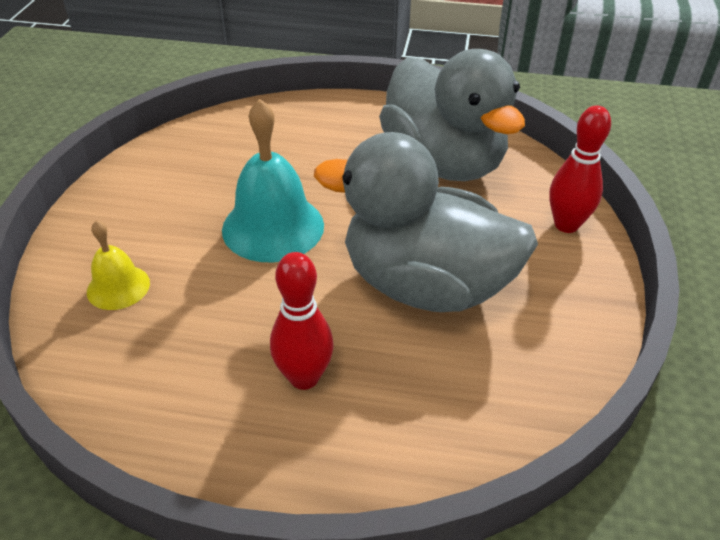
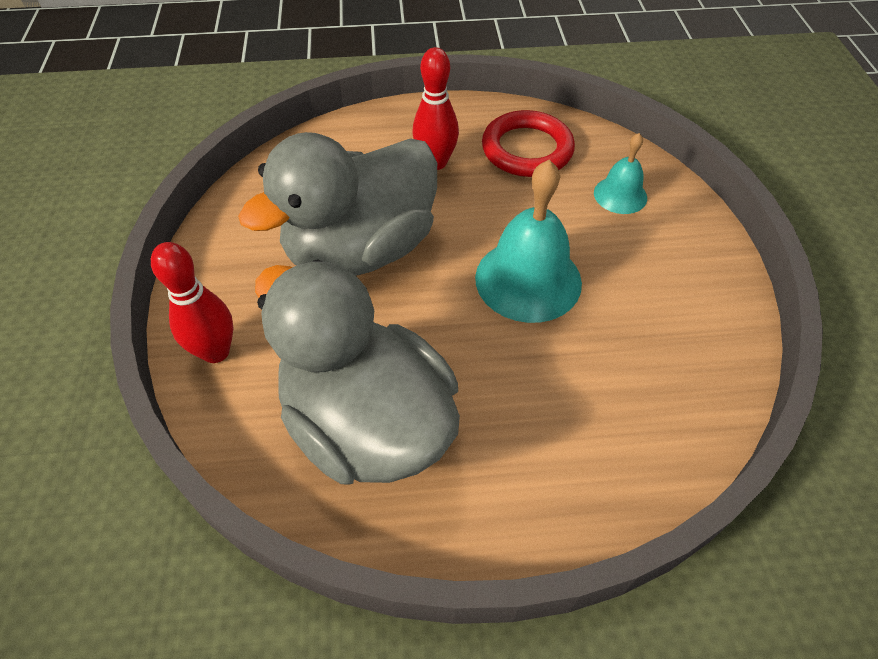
camera: 165 degrees right, 10 degrees up
(118, 287) = (620, 195): yellow bell -> turquoise bell
(176, 371) = (527, 149): none -> red ring
(425, 285) = (361, 249): grey duck -> grey duck turned 135 degrees clockwise

